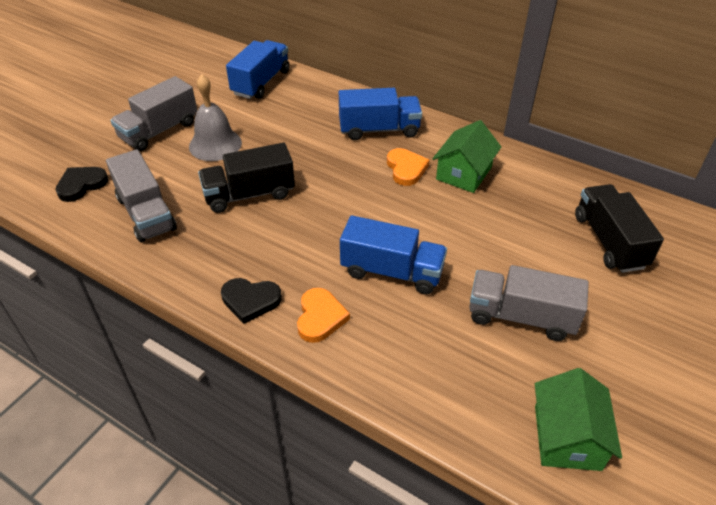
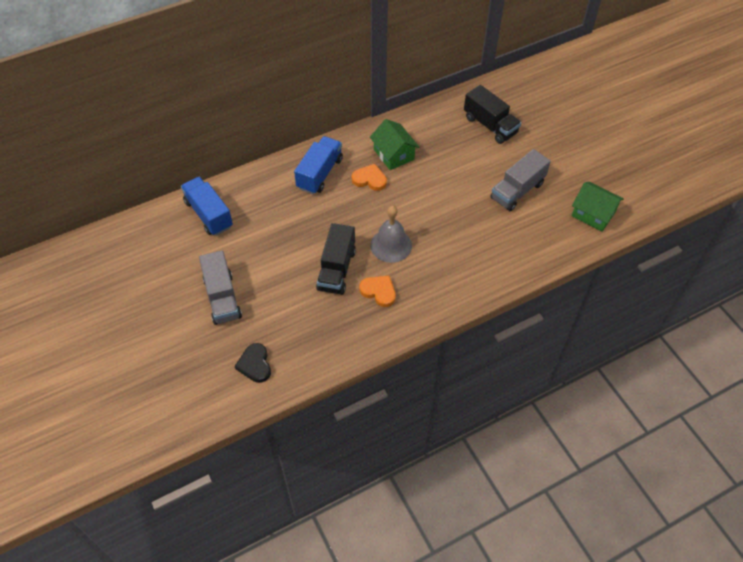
camera: 60 degrees left, 10 degrees up
(146, 213) = (316, 333): grey truck -> none
(215, 144) = (266, 269): grey bell -> grey bell (391, 245)
(250, 301) = (433, 304): black heart -> none
(320, 317) = (466, 276): orange heart -> orange heart (379, 291)
(392, 271) = (452, 228): blue truck -> none
(609, 241) = (490, 125): black truck -> black truck turned 150 degrees counterclockwise

